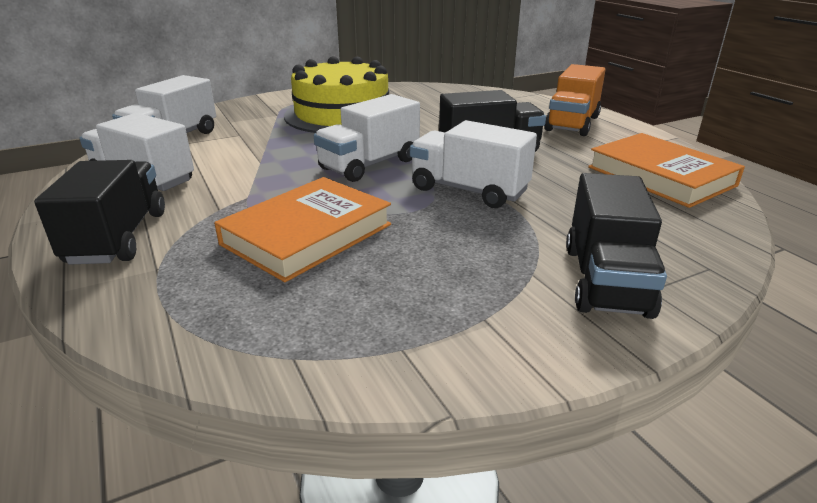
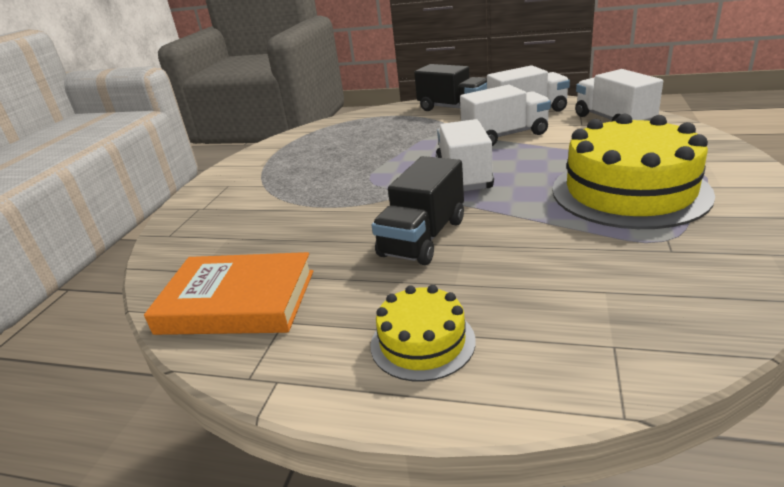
camera: 135 degrees right, 0 degrees up
(307, 234) = (391, 143): orange book -> none
(468, 190) = (365, 199): white truck -> white truck (505, 136)
(572, 123) = (422, 342): orange truck -> yellow cake
(606, 280) = (224, 200): black truck -> none

